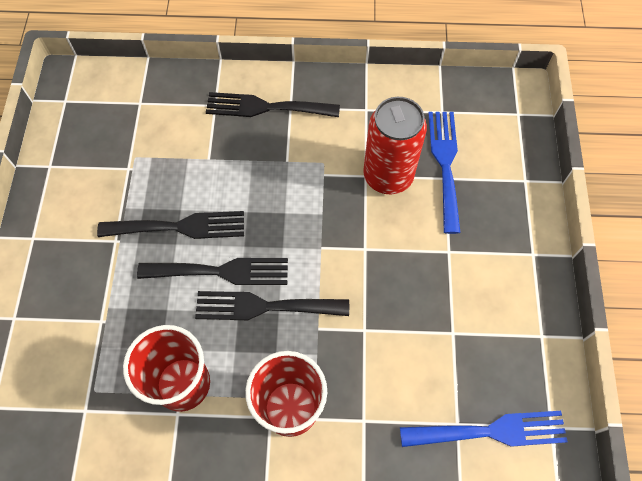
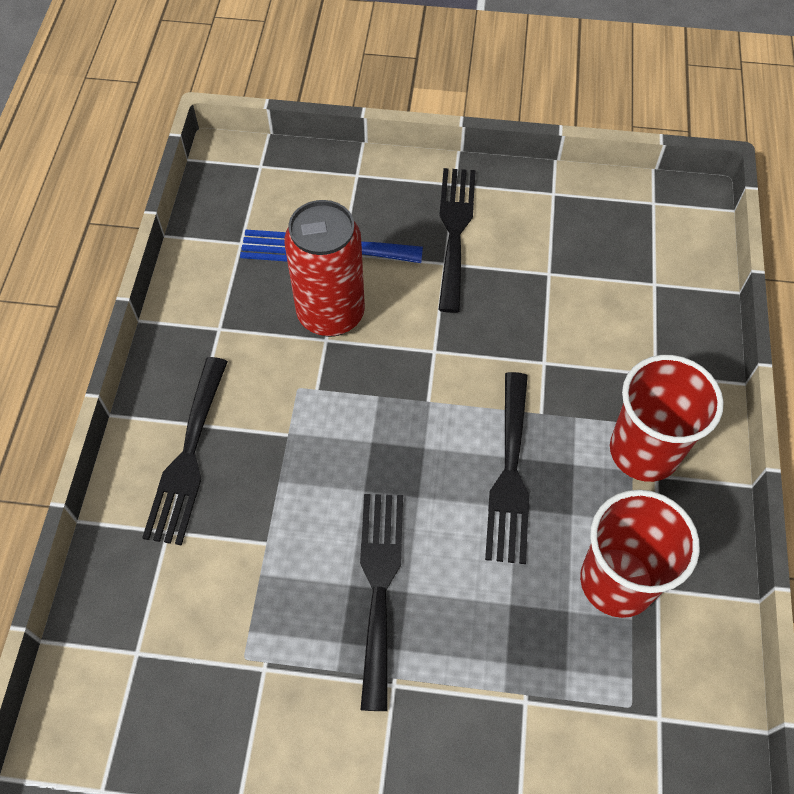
camera: 85 degrees left, 5 degrees down
(221, 271) = (456, 527): black fork -> black fork (455, 230)
(491, 431) = (661, 254): blue fork -> none

